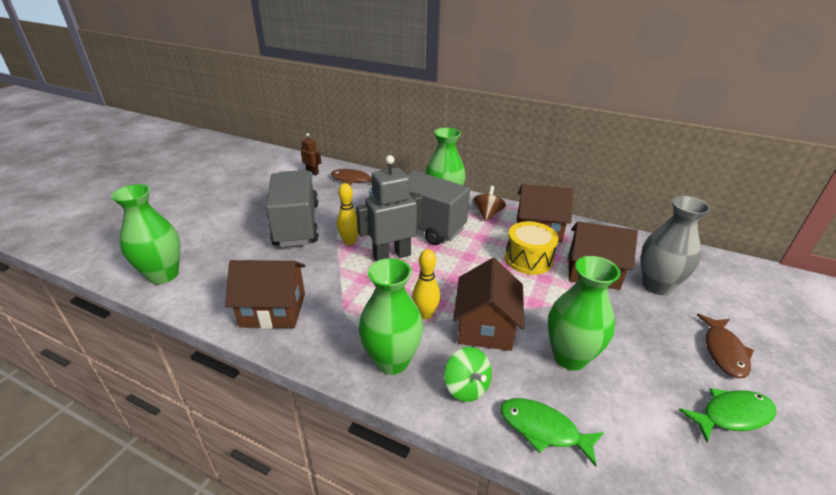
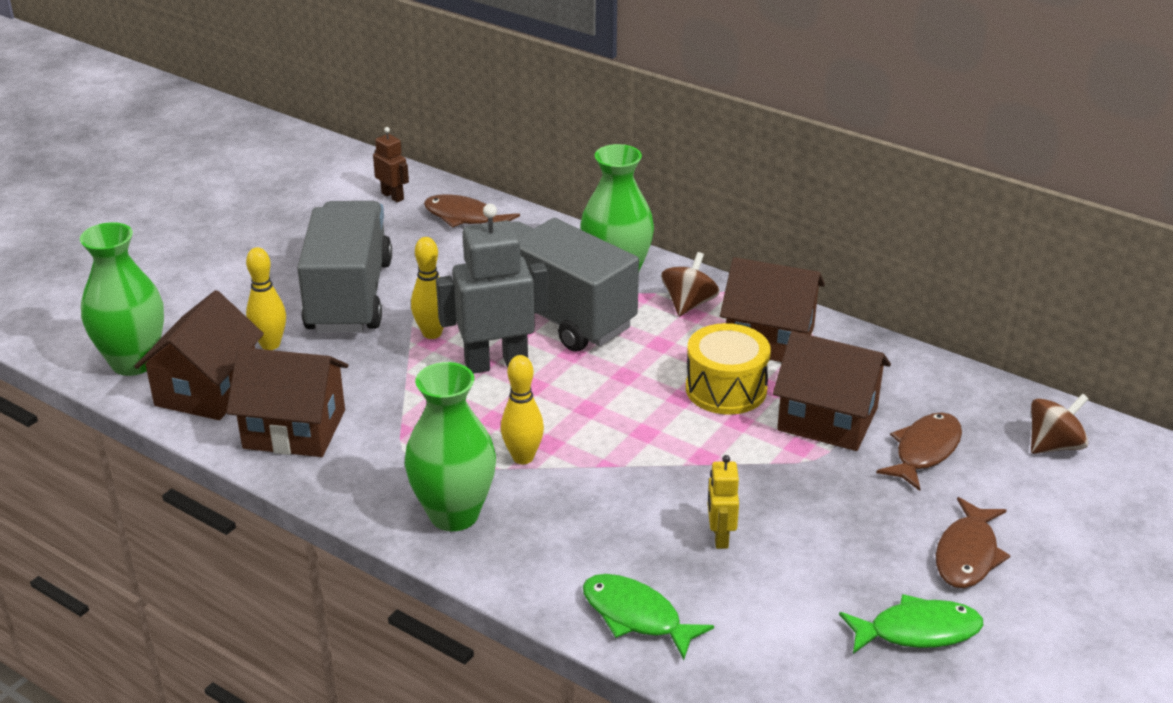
camera: 10 degrees right, 0 degrees up
(252, 256) = (270, 344): none -> yellow bowling pin
(466, 387) = (550, 557): green spinning top -> none
(485, 327) = (610, 484): brown house -> brown house (207, 390)
(570, 357) = (720, 537): green vase -> yellow robot
(656, 286) = (924, 451): grey vase -> brown fish
(722, 275) = (1054, 445): none -> brown spinning top

